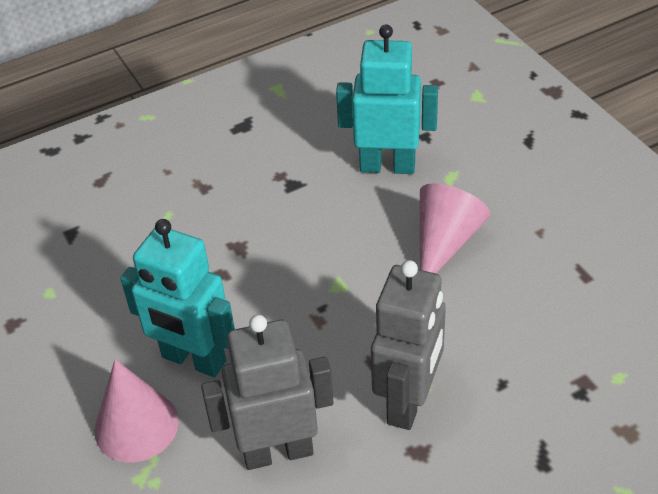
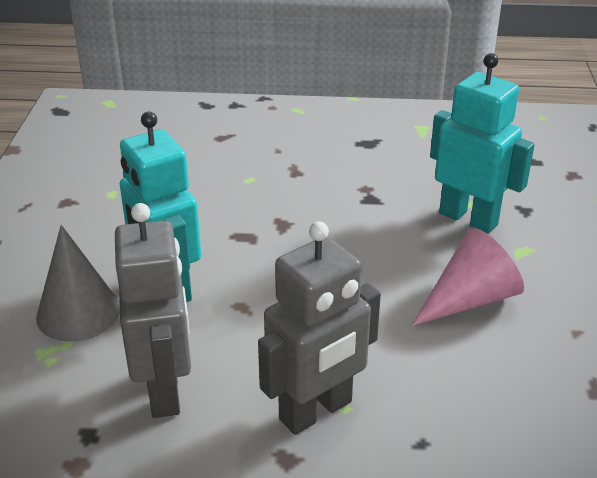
camera: 30 degrees right, 10 degrees down
(136, 425) = (78, 312): pink cone -> grey cone
(278, 451) = (165, 390): grey robot -> grey robot turned 60 degrees clockwise

